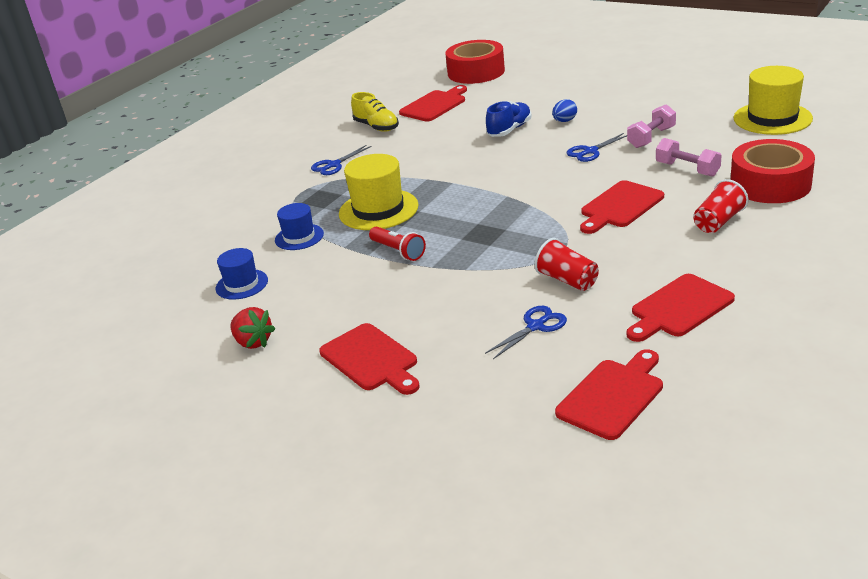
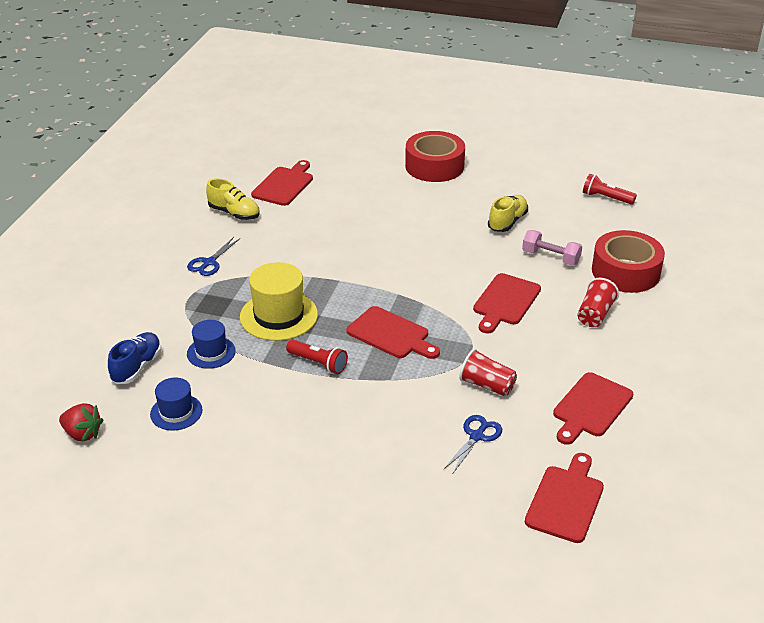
camera: 20 degrees left, 5 degrees up
(253, 342) = (218, 477): red strawberry -> red strawberry (82, 434)
(371, 359) = (342, 485): red cutting board -> red cutting board (391, 334)
(476, 72) = (310, 142): red tape -> red tape (434, 166)
(509, 130) = (371, 215): blue shoe -> blue shoe (137, 367)
(564, 121) = (420, 203): blue egg -> none
(590, 151) = (457, 239): blue scissors -> none
(651, 138) = (507, 222): pink dumbbell -> yellow shoe
(772, 118) = (606, 198): yellow hat -> red flashlight

